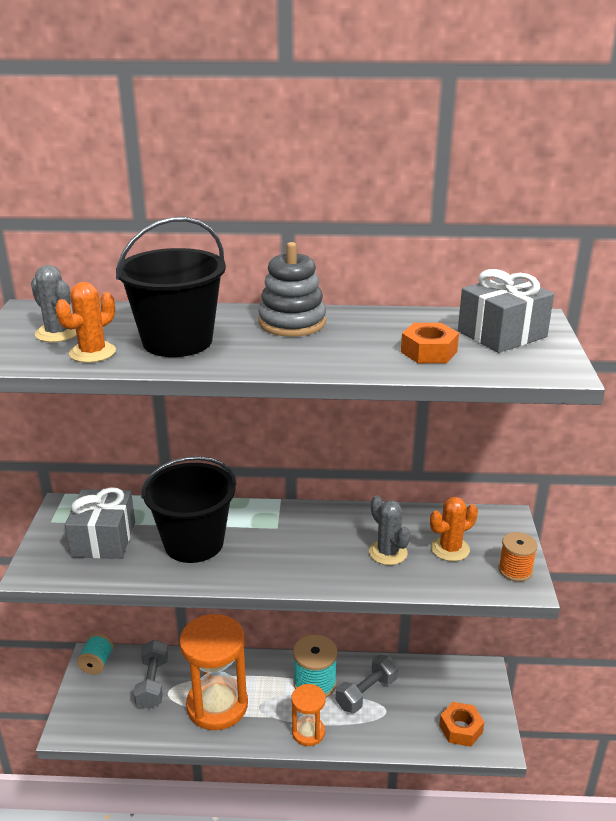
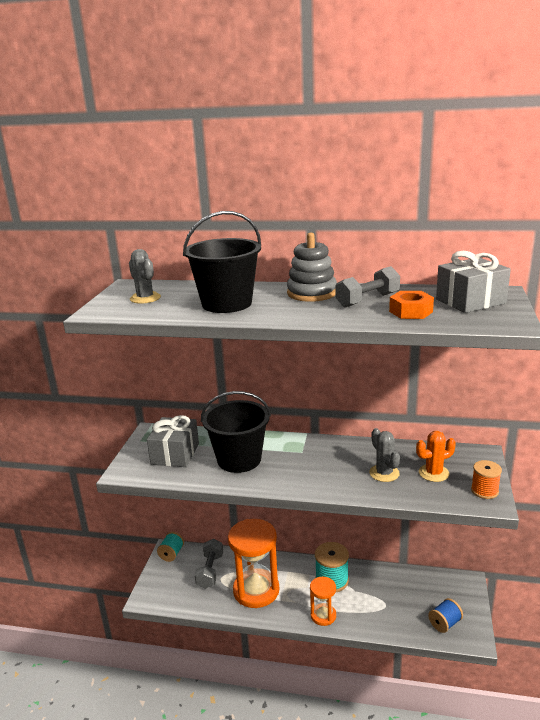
camera: 10 degrees right, 5 degrees down
(92, 352) = (166, 309): orange cactus -> none
(366, 693) = (371, 590): grey dumbbell -> grey dumbbell (367, 300)
(460, 729) = (444, 623): orange nut -> blue spool

